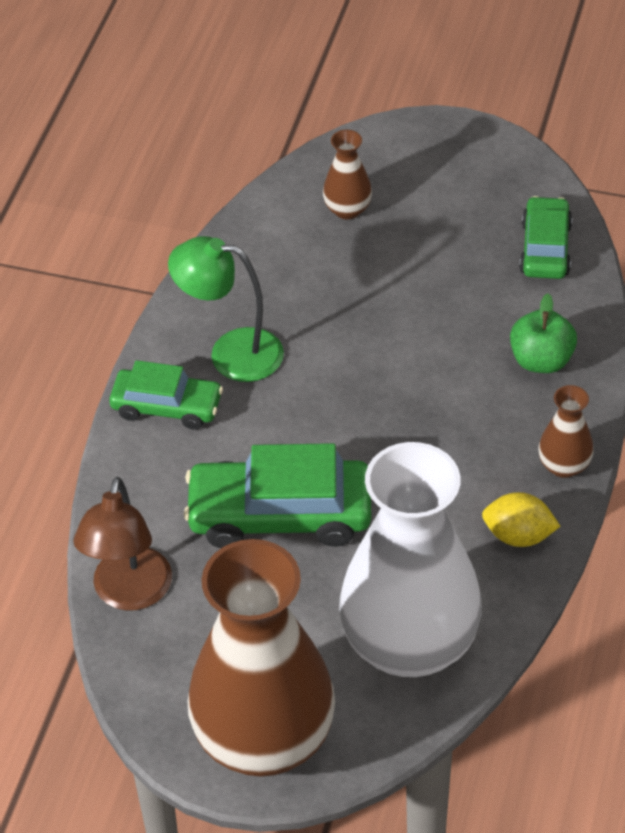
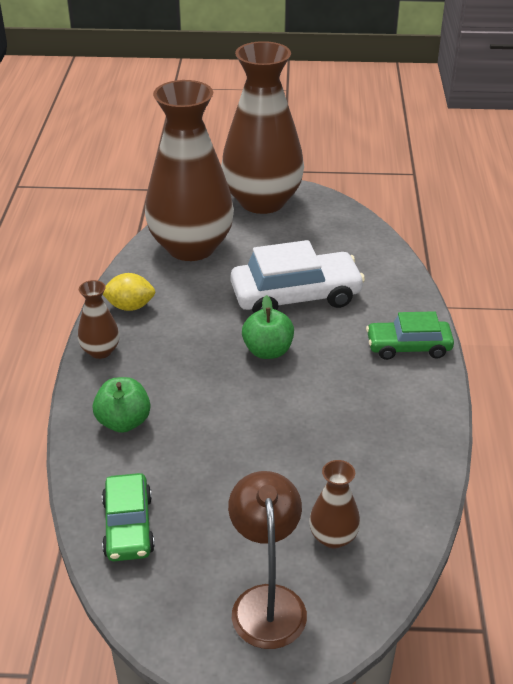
camera: 165 degrees right, 10 degrees down
(129, 594) = (371, 247): brown lamp -> brown lamp (267, 601)
(231, 353) = (380, 390): green lamp -> none
(280, 515) = (296, 296): green car -> white car
(347, 430) = (268, 351): none -> green apple
(409, 644) = (191, 247): white vase -> brown vase

